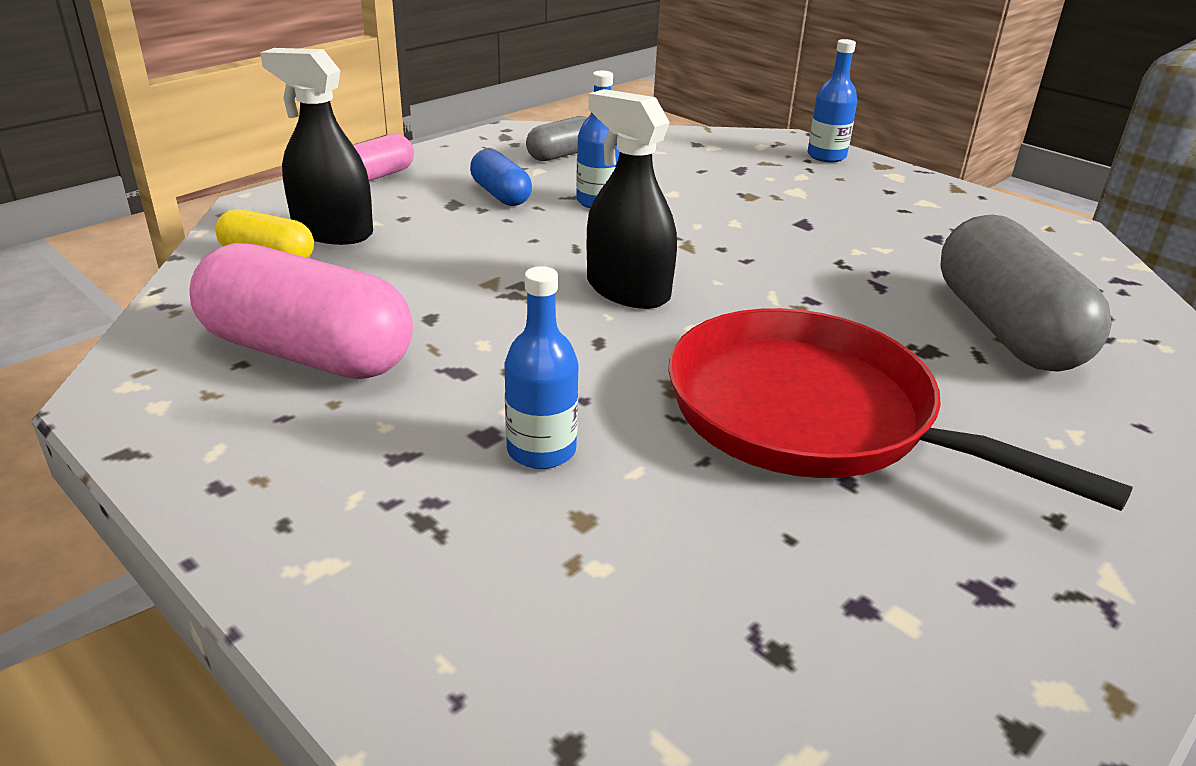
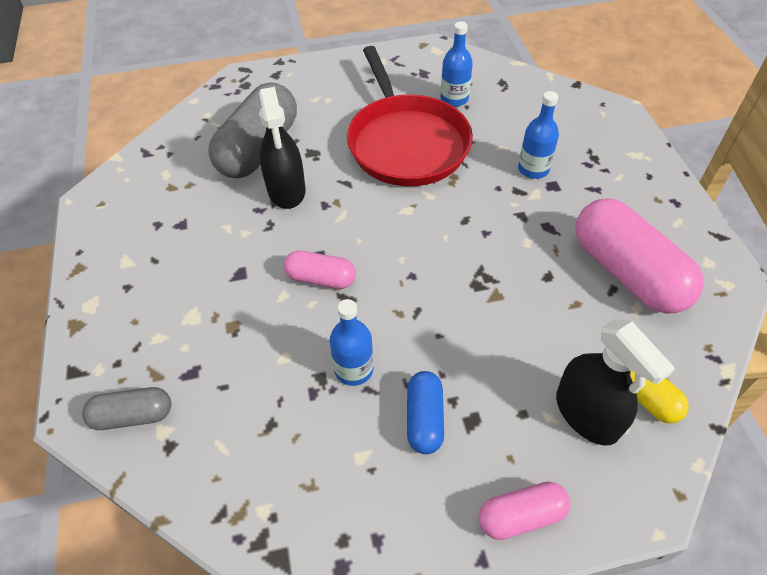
camera: 145 degrees left, 20 degrees up
(562, 155) = (316, 482): grey capsule -> grey capsule (133, 416)
(627, 290) = (418, 253): black spray bottle -> black spray bottle (286, 190)
(714, 241) = (321, 279): none -> pink capsule
(826, 156) = (94, 361): blue bottle -> blue bottle (454, 99)

